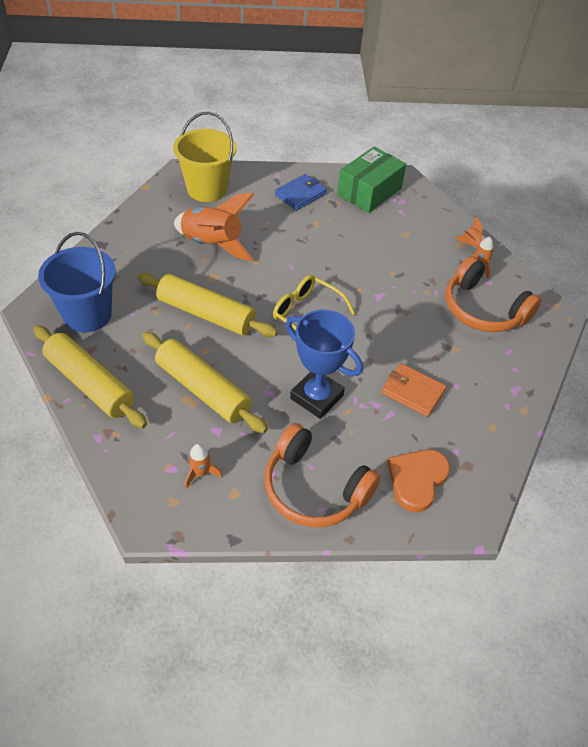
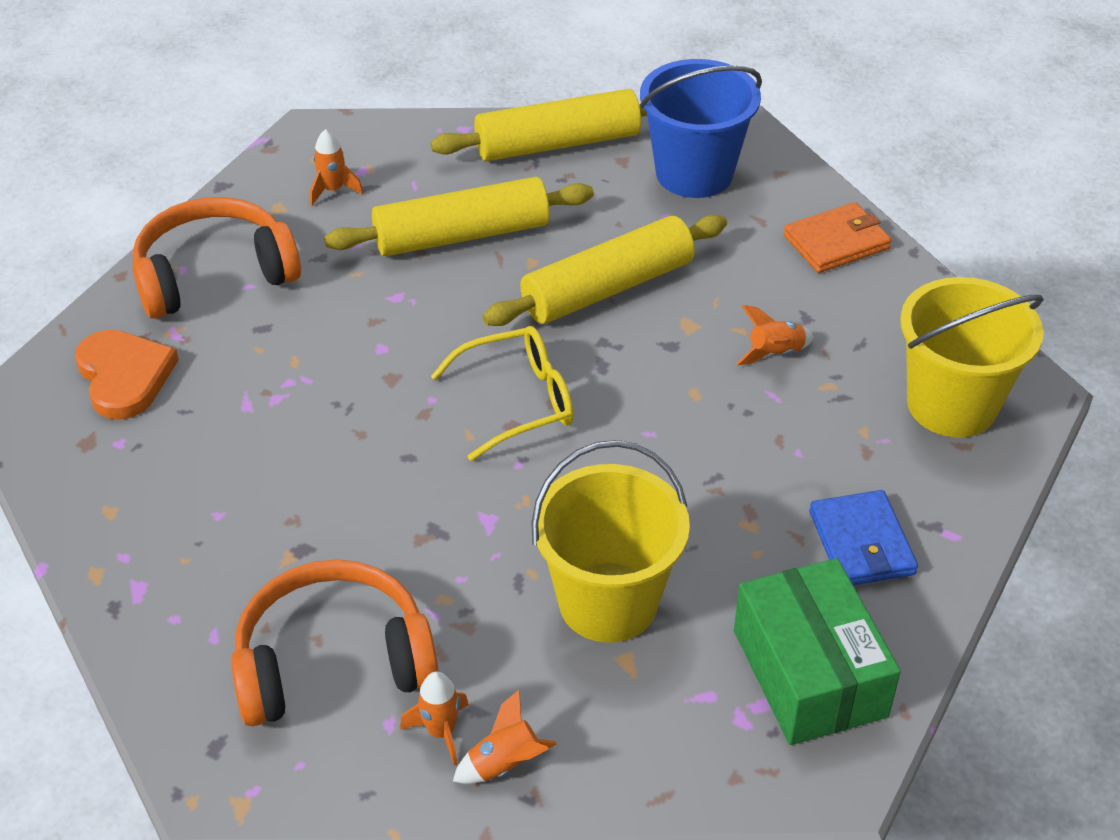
camera: 125 degrees right, 5 degrees down
(212, 244) = (775, 353): orange rocket -> orange rocket, size x0.46
(316, 397) = (348, 339): blue trophy -> none
(386, 247) = (608, 602): none -> yellow bucket
(412, 392) = (258, 451): orange wallet -> orange wallet (836, 242)

